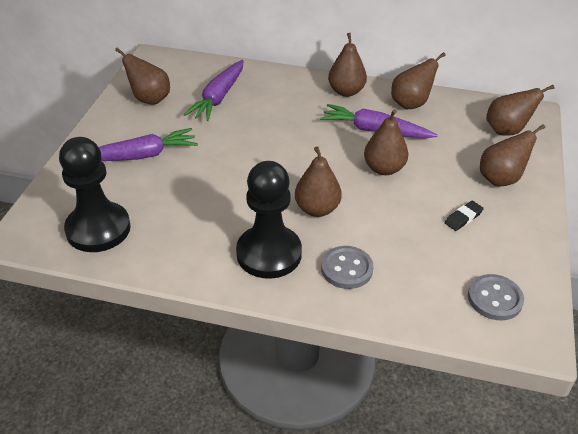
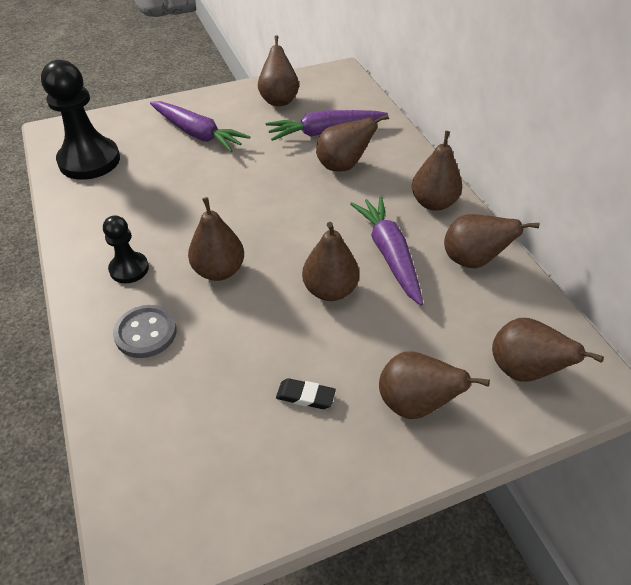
camera: 55 degrees right, 5 degrees up
(267, 107) = (343, 166): none -> brown pear
(269, 254) = (129, 269): black pawn -> black pawn, size x0.54
(494, 299) = (183, 486): grey button -> none

